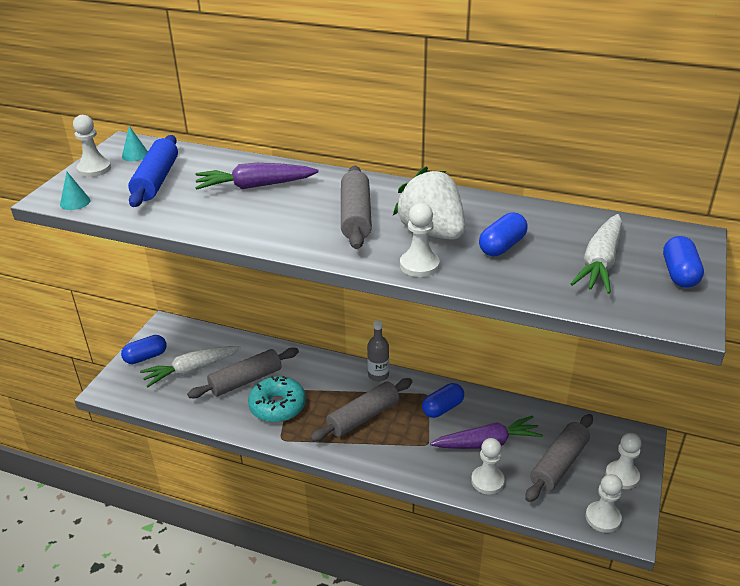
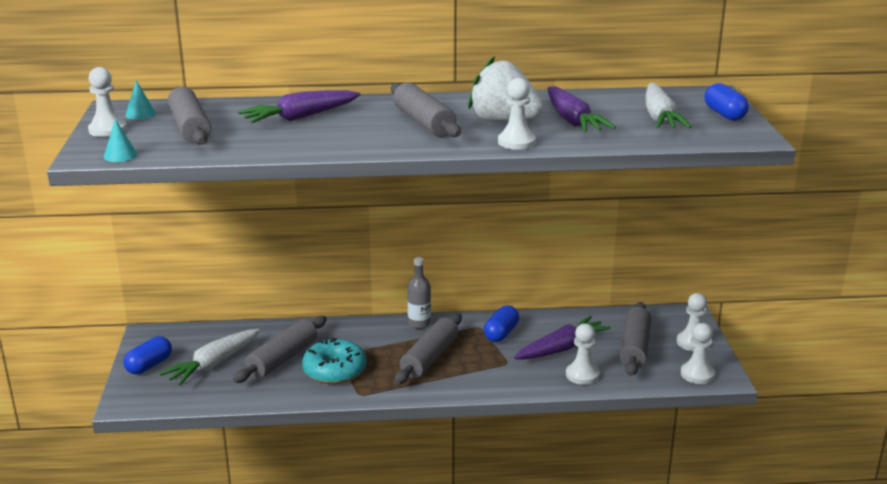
camera: 25 degrees left, 10 degrees down
(156, 180) = (190, 128): blue rolling pin -> grey rolling pin
(502, 246) = (572, 120): blue capsule -> purple carrot

